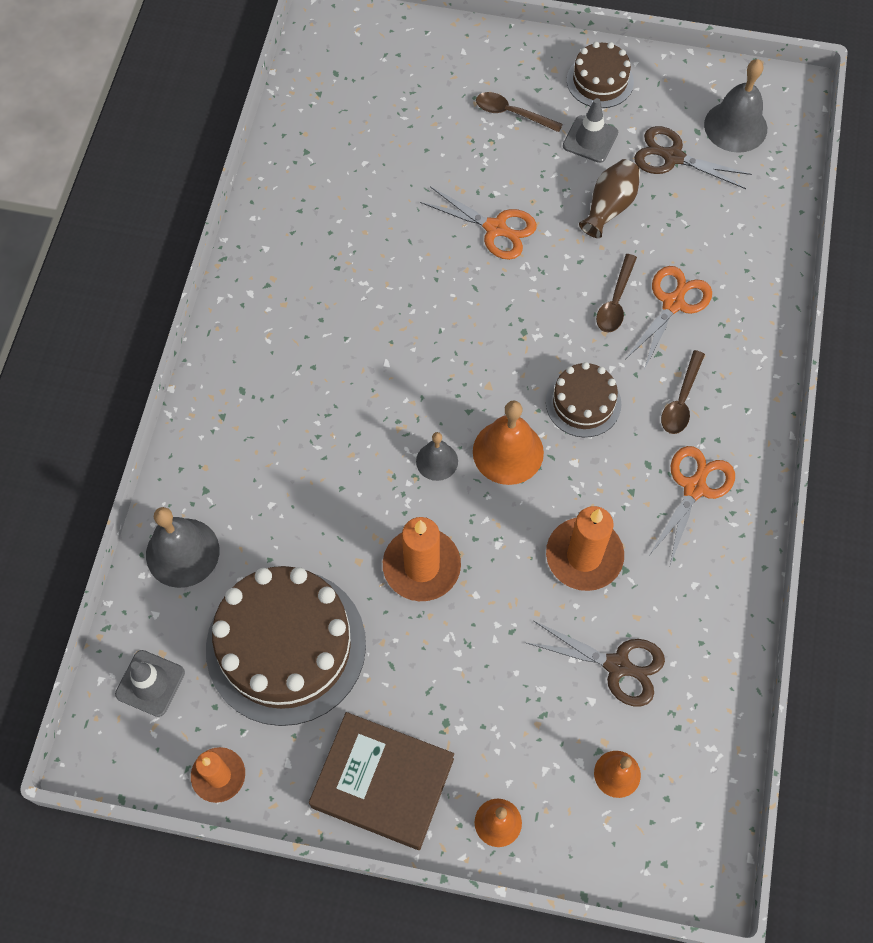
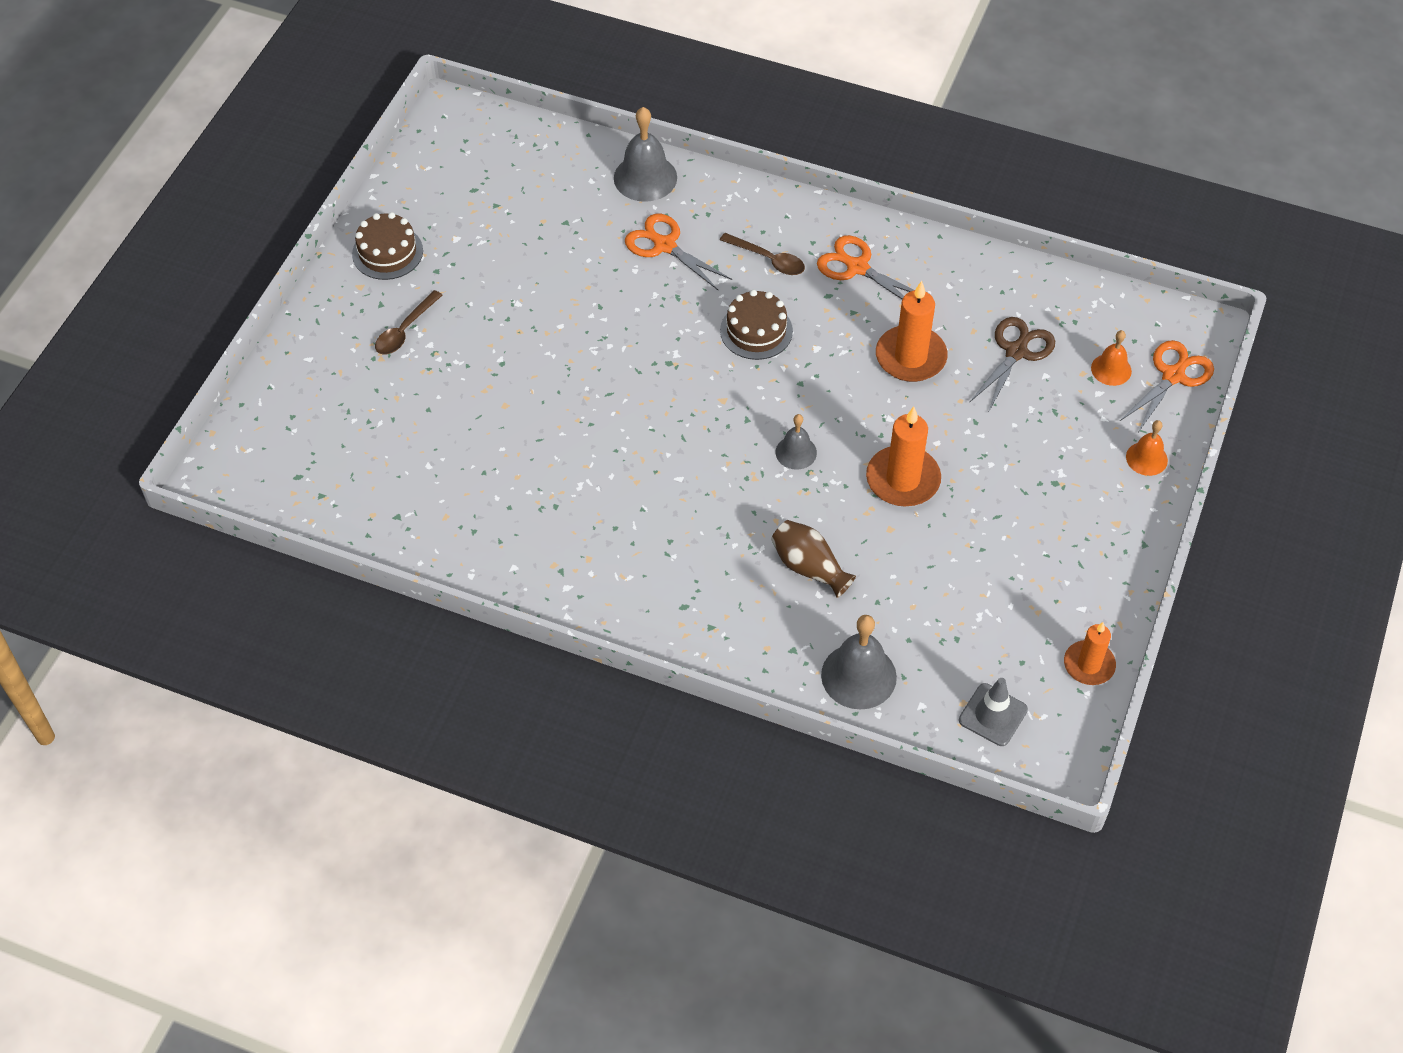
camera: 80 degrees left, 10 degrees down
(286, 646) = (968, 597): brown cake -> none
(383, 783) = (1105, 537): brown book -> none
(495, 228) = (543, 366): orange scissors -> orange scissors (1173, 376)
(508, 452) = (796, 396): orange bell -> none
(590, 139) = (458, 273): grey traffic cone -> none
(609, 207) = (543, 272): brown vase -> brown vase (809, 567)
(615, 301) = (652, 287): brown spoon -> none
(673, 157) = (499, 214): brown scissors -> none
(735, 126) = (477, 160): grey bell -> grey bell (645, 177)

